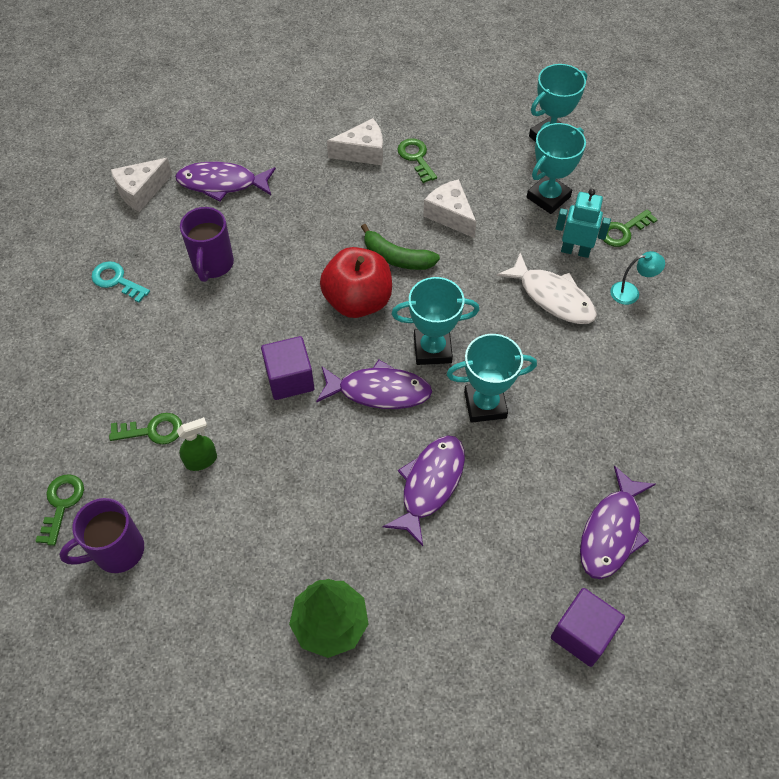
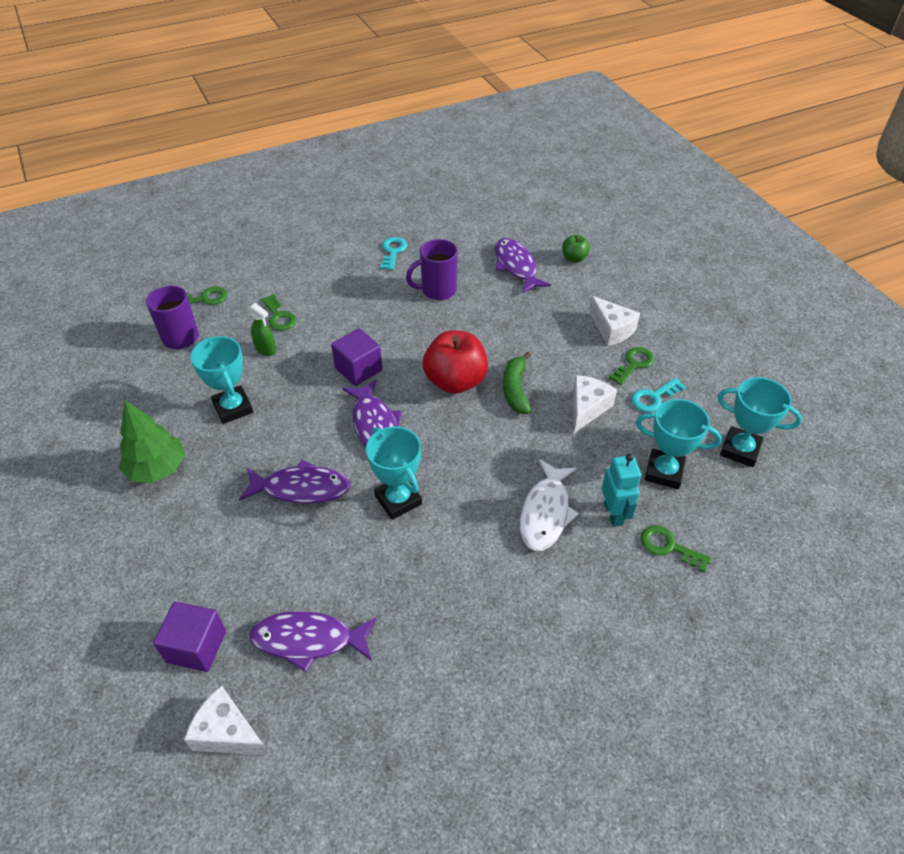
camera: 65 degrees right, 10 degrees down
(141, 191) = (478, 231): white cheese -> white cheese (227, 733)
(243, 133) = (574, 258): none -> green apple
(432, 349) = (435, 445): turquoise trophy -> turquoise trophy (233, 408)
(463, 164) = (653, 397): none -> turquoise key
(631, 292) = (594, 576): turquoise lamp -> none

